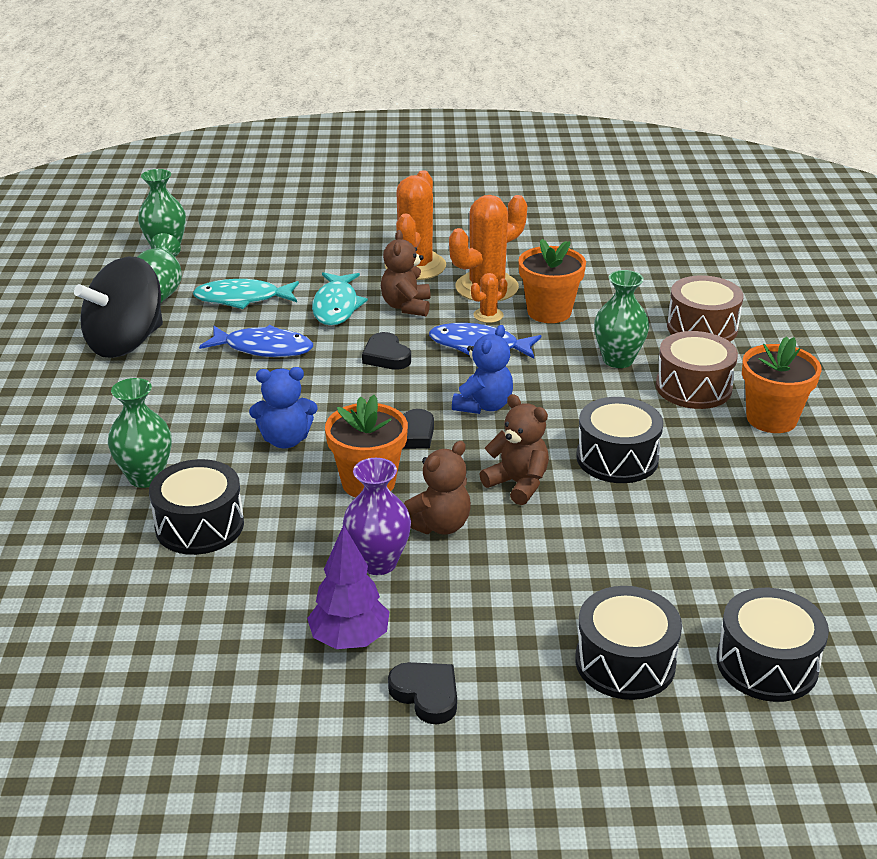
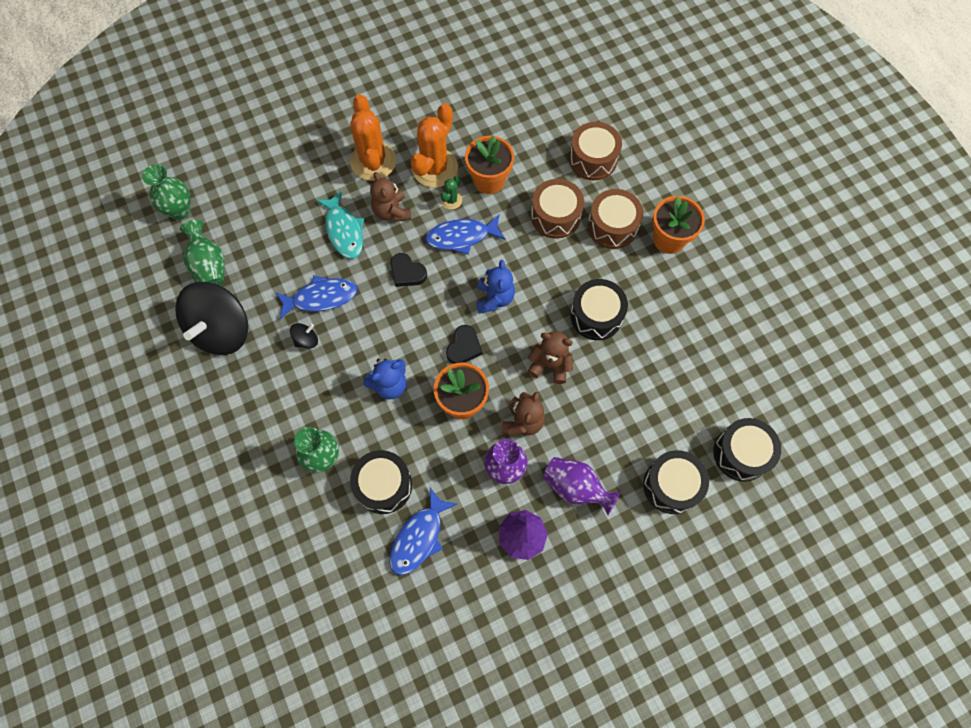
camera: 25 degrees left, 35 degrees up
(203, 591) = (419, 537): none -> blue fish
(216, 376) = (306, 340): none -> black spinning top
(242, 299) = (273, 248): turquoise fish -> none
(426, 695) = (582, 557): black heart -> none
(469, 615) = (576, 487): none -> purple vase
(488, 315) = (451, 200): orange cactus -> green cactus
(618, 360) = (555, 216): green vase -> brown drum

